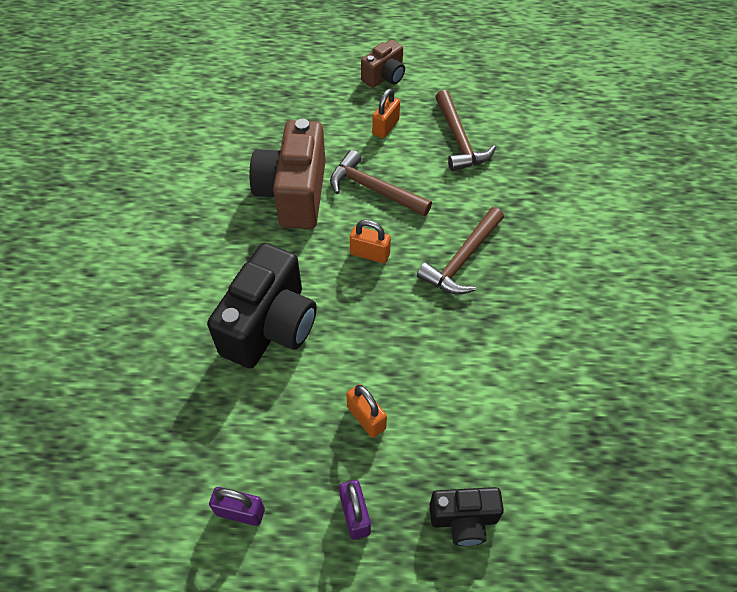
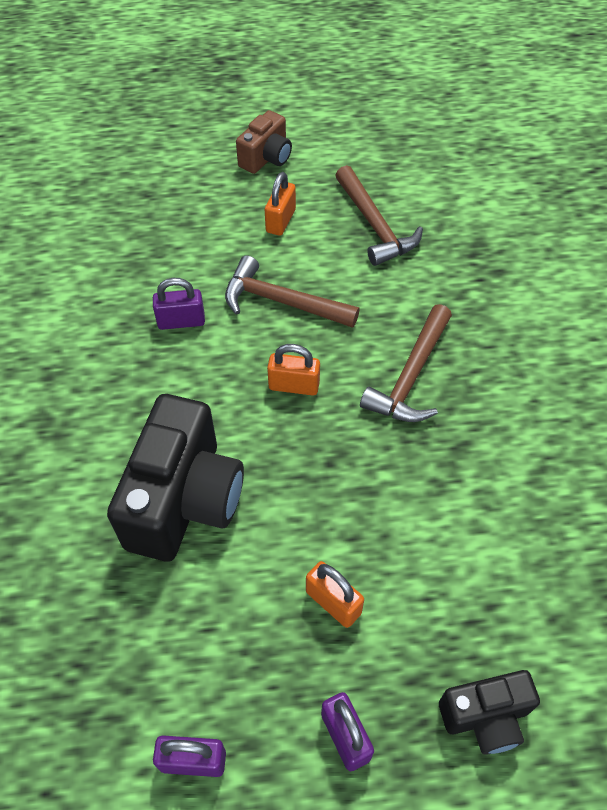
camera: 10 degrees left, 0 degrees up
(294, 194) = (181, 321): brown camera -> purple padlock

